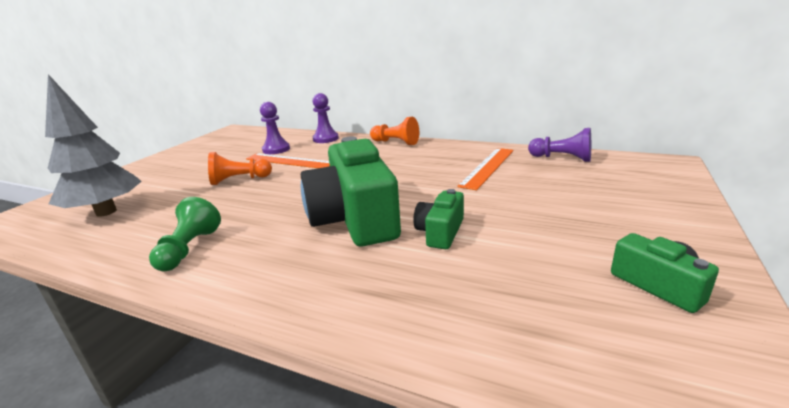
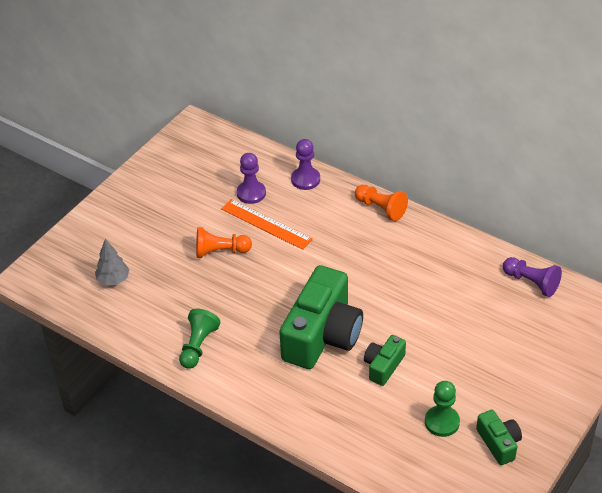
camera: 10 degrees right, 20 degrees up
(106, 212) = (113, 280): grey tree -> grey tree, size x0.52
(355, 218) = (322, 335): green camera -> green camera turned 150 degrees counterclockwise
(488, 167) = (455, 282): orange ruler -> none
(554, 274) = (442, 422): none -> green pawn

